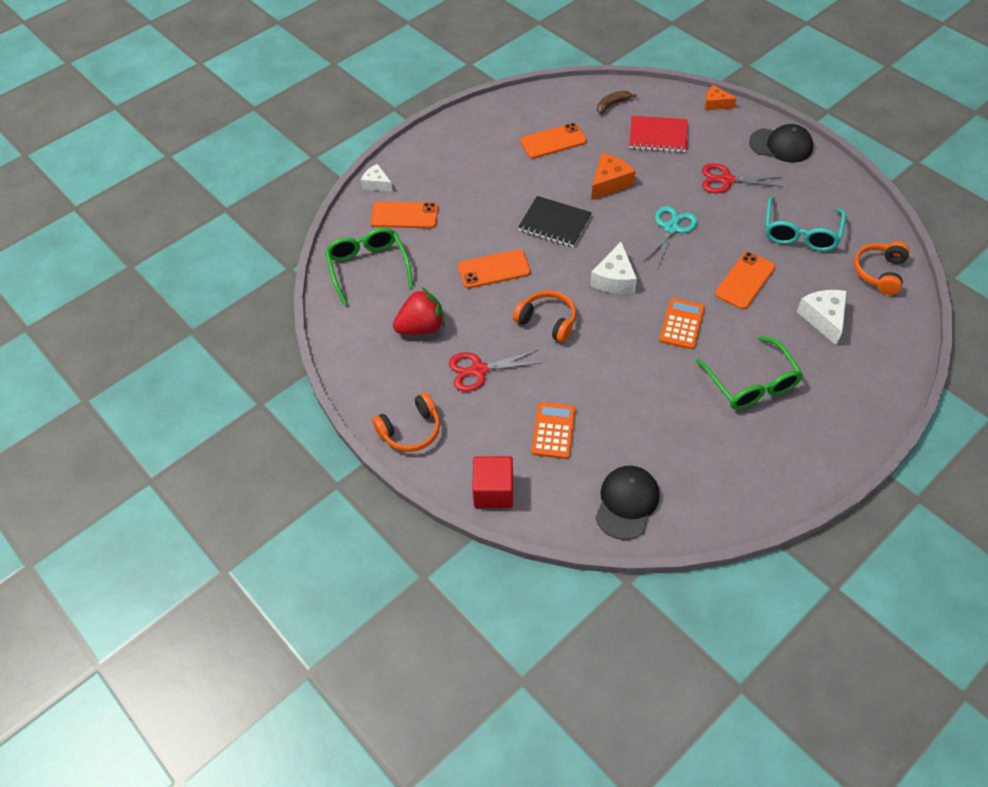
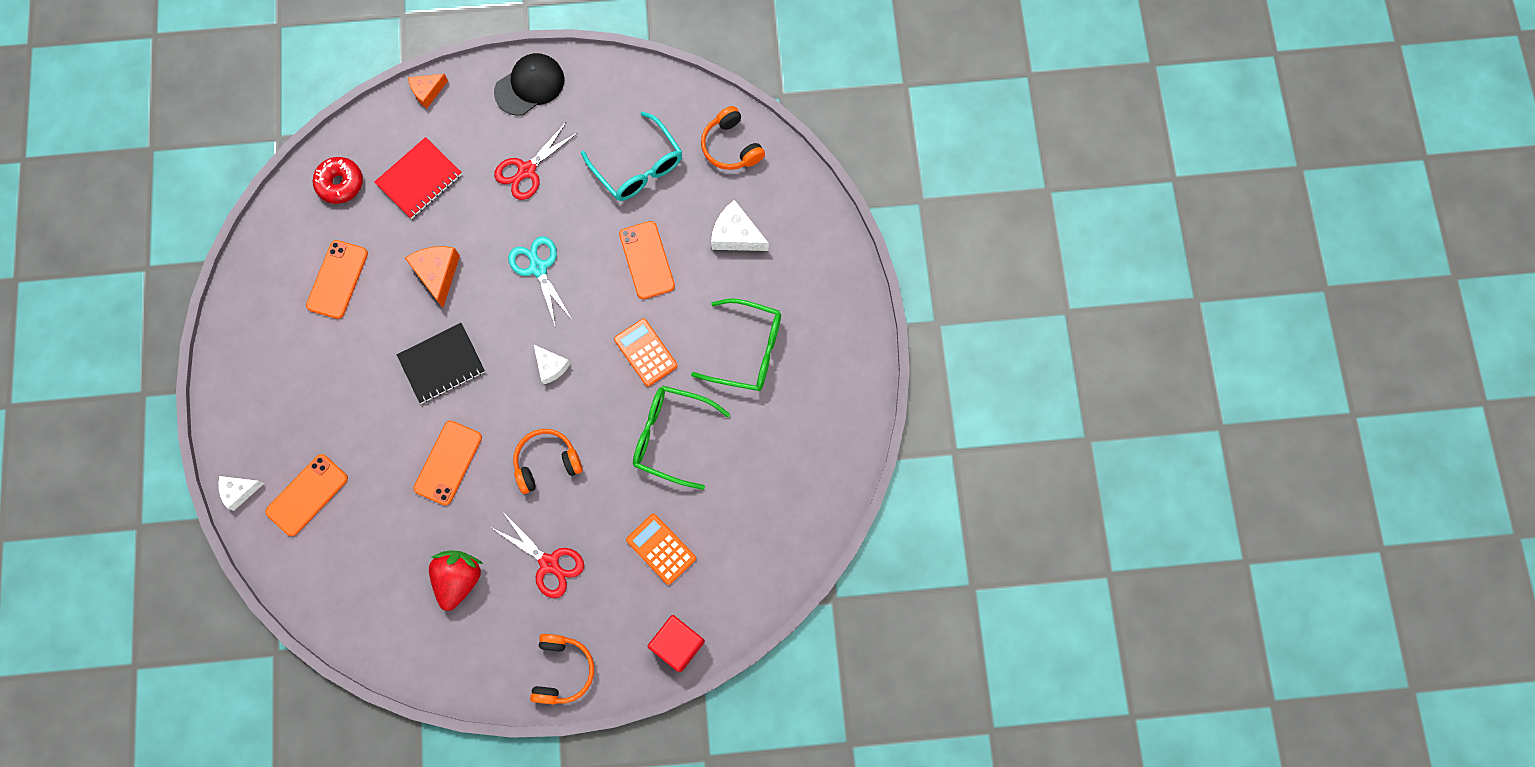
camera: 55 degrees left, 20 degrees up
(368, 267) = (344, 577): green glasses -> green glasses (671, 437)
(479, 370) = (549, 563): red scissors -> red scissors turned 75 degrees counterclockwise
(612, 104) = (340, 183): brown banana -> red donut
(614, 279) = (551, 366): white cheese -> white cheese, size x0.66
(627, 503) = (772, 545): black cap -> none

